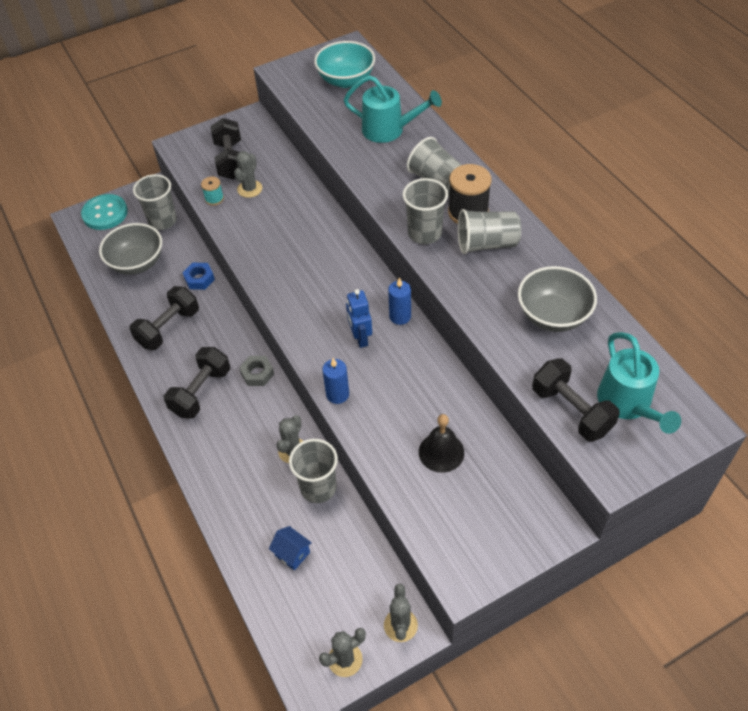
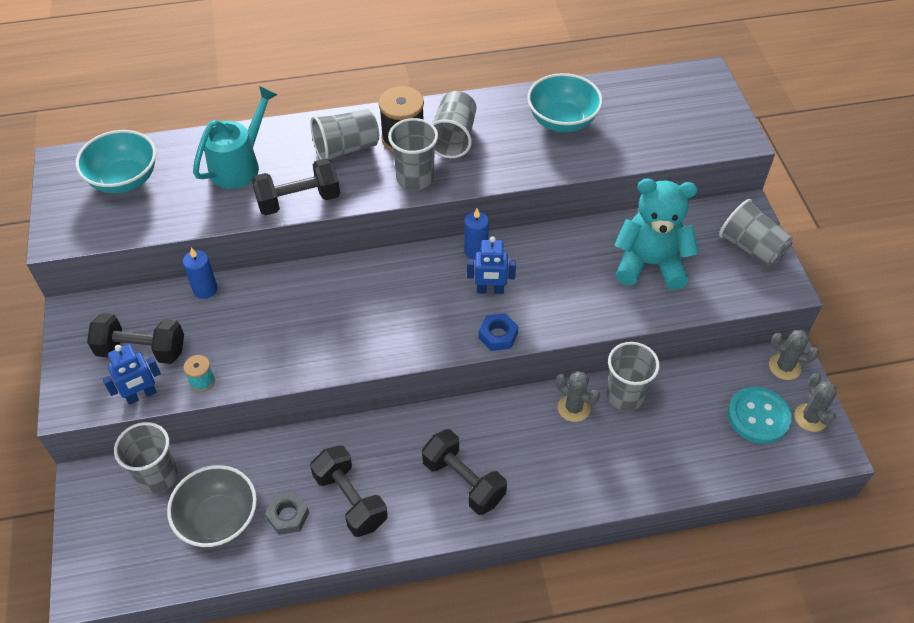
camera: 75 degrees left, 0 degrees up
(105, 213) = (98, 548): turquoise button -> turquoise button (758, 416)
(194, 174) = (141, 395): none -> blue robot
(199, 279) = (286, 451): blue nut -> blue nut (498, 335)
(249, 189) = (207, 340): grey cactus -> none
(257, 373) = (459, 419): grey nut -> grey nut (288, 516)
(292, 554) = (694, 435): blue house -> none
(337, 394) = (556, 326): blue candle -> blue candle (205, 289)
(441, 452) = (650, 264): black bell -> turquoise teddy bear
(504, 540) = (751, 248): none -> grey cup
(553, 315) = (562, 121): grey bowl -> turquoise bowl
(571, 411) = (670, 143): black dumbbell -> black dumbbell (298, 200)
(628, 404) = (674, 108): turquoise watering can -> none

